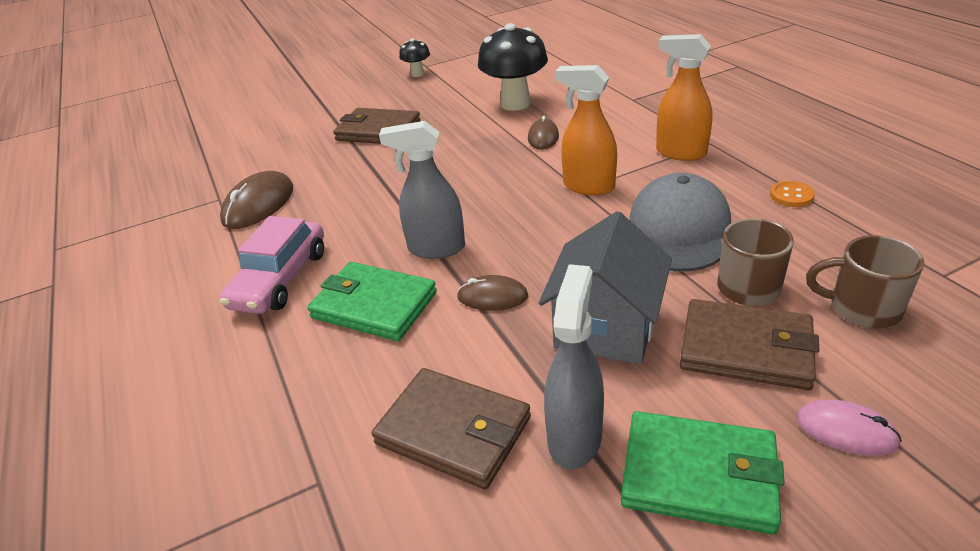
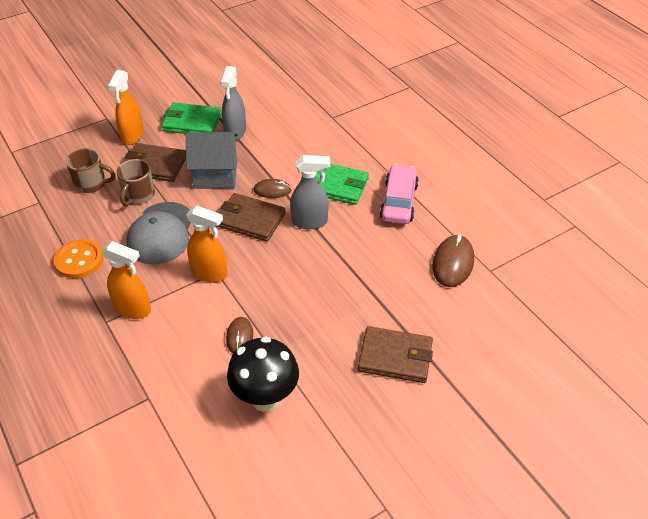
camera: 170 degrees right, 10 degrees up
(417, 74) = (390, 483): black mushroom -> none
(453, 431) = (283, 133): brown wallet -> brown wallet (250, 220)
(606, 327) = (215, 174): grey house -> grey house turned 75 degrees clockwise
(791, 195) = (79, 260): orange button -> orange button, size x1.76
(846, 431) = (132, 136): pink mouse -> orange spray bottle

